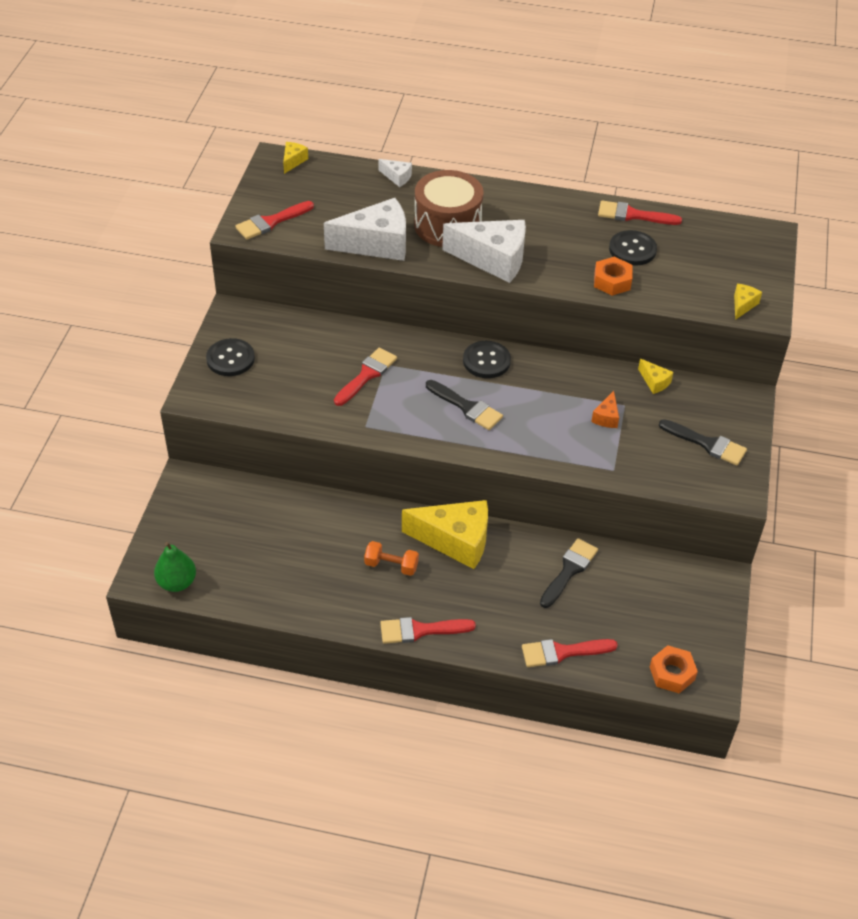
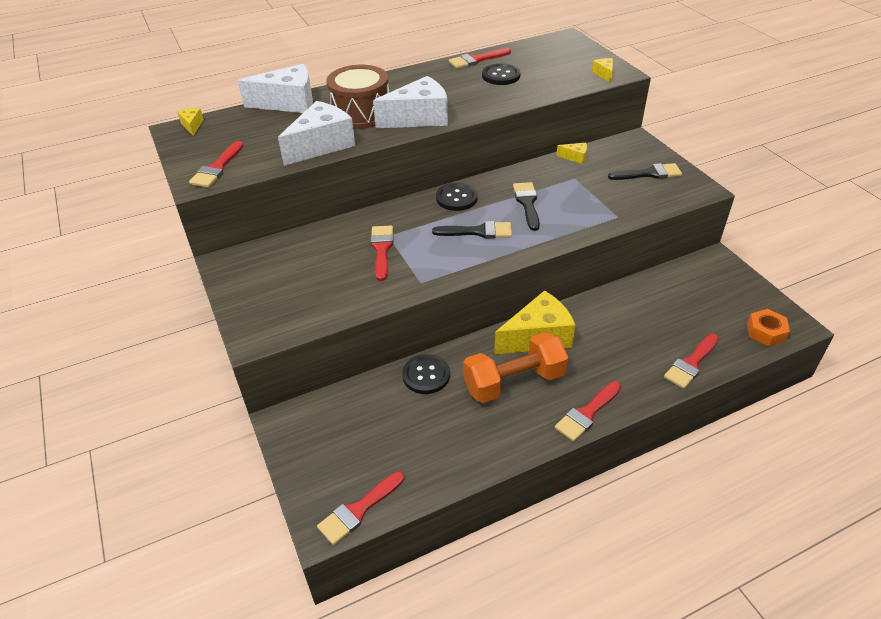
camera: 35 degrees left, 5 degrees down
(177, 582) = (358, 510): green pear -> red brush
(230, 359) = (257, 295): black button -> black button (426, 375)
(391, 565) = (514, 382): orange dumbbell -> orange dumbbell, size x1.99
(397, 177) = (288, 103): white cheese -> white cheese, size x2.26
(569, 570) = (630, 309): black brush -> black brush (527, 203)
(606, 417) = (573, 190): orange cheese -> none
(612, 281) = (512, 96): orange nut -> none

